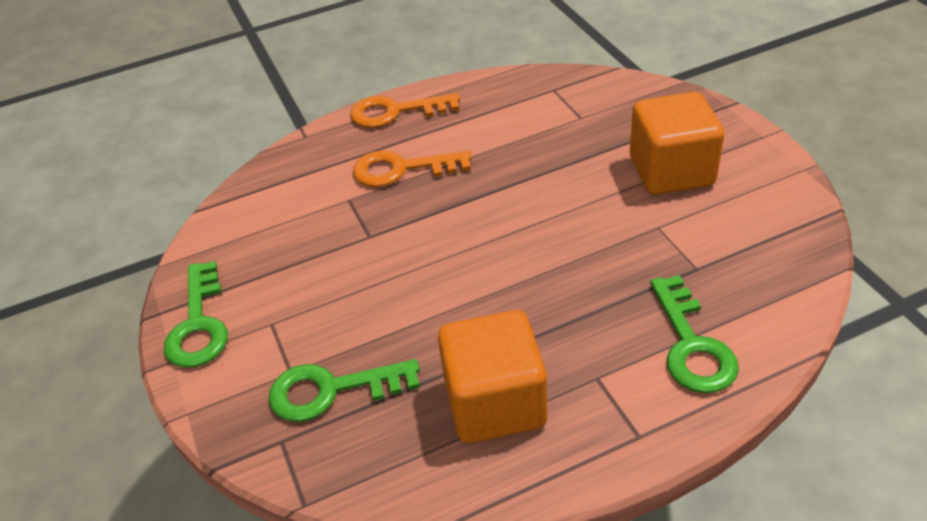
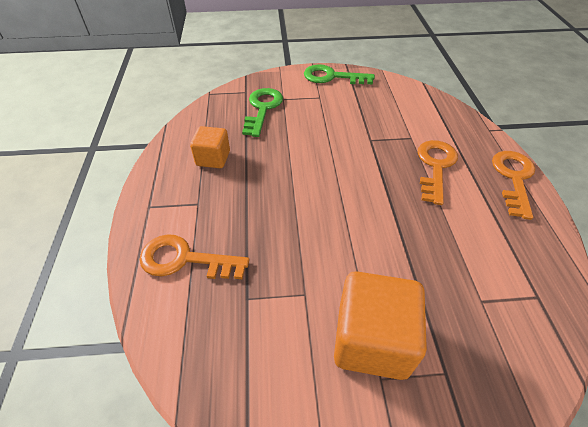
camera: 105 degrees right, 5 degrees up
(495, 403) = (213, 158): orange cube -> orange cube, size x0.59
(691, 345) = (185, 259): green key -> orange key

